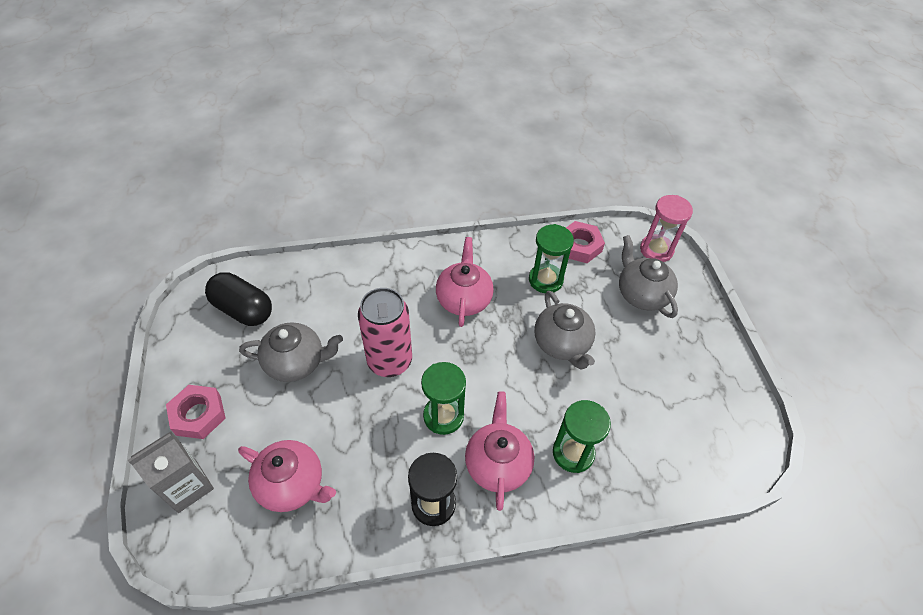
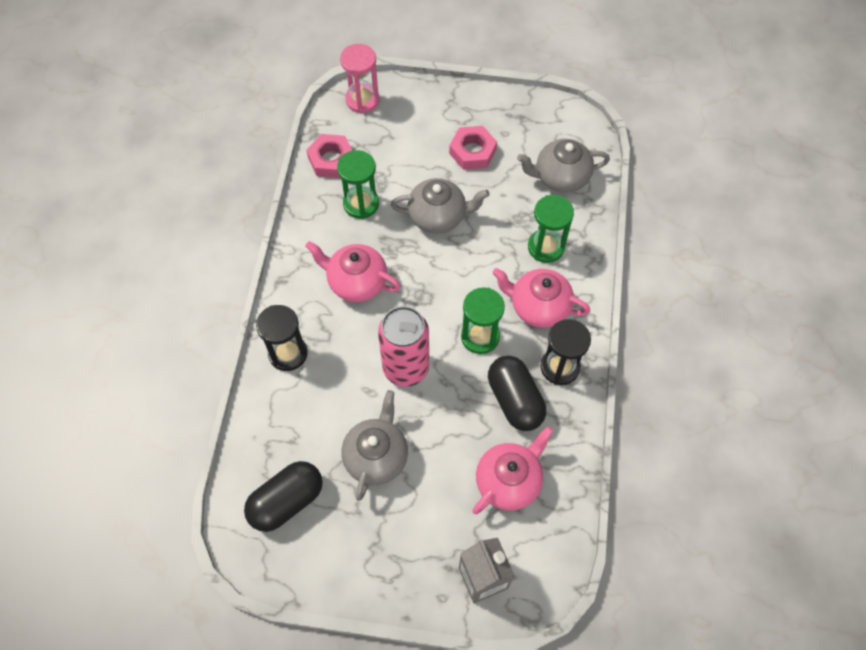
camera: 70 degrees left, 10 degrees up
(198, 415) = (407, 561): pink nut -> pink nut (472, 151)
(377, 271) = (288, 353): none -> black hourglass
(382, 467) = (515, 400): none -> black capsule
(641, 294) = (408, 133): grey teapot -> grey teapot (560, 177)

